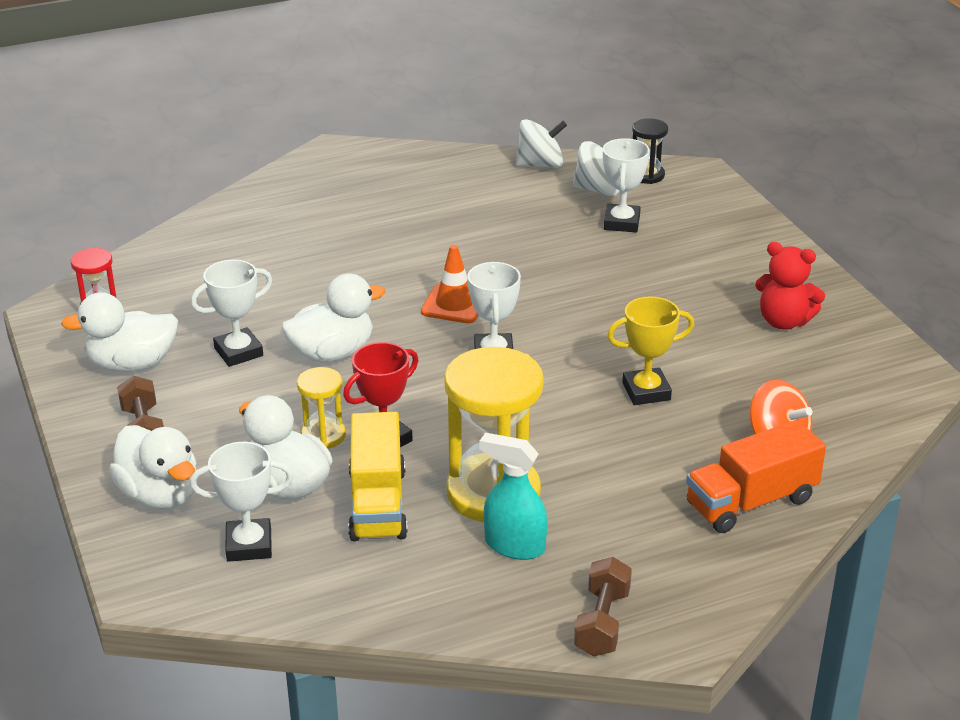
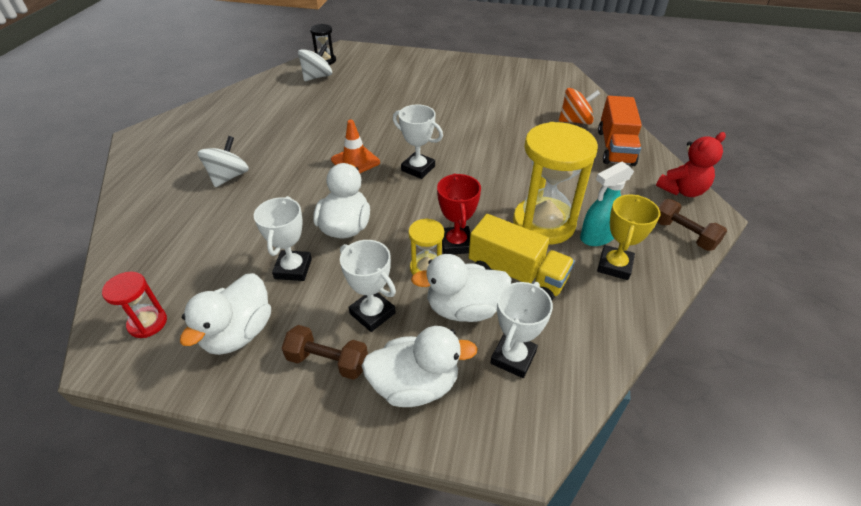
camera: 55 degrees left, 10 degrees up
(540, 164) = (269, 81): white spinning top -> white spinning top (229, 177)
(621, 223) = (354, 83): white trophy -> white trophy (372, 313)
(646, 391) = (501, 137): yellow trophy -> yellow trophy (614, 265)
(784, 321) = (486, 80): red teddy bear -> red teddy bear (682, 190)

